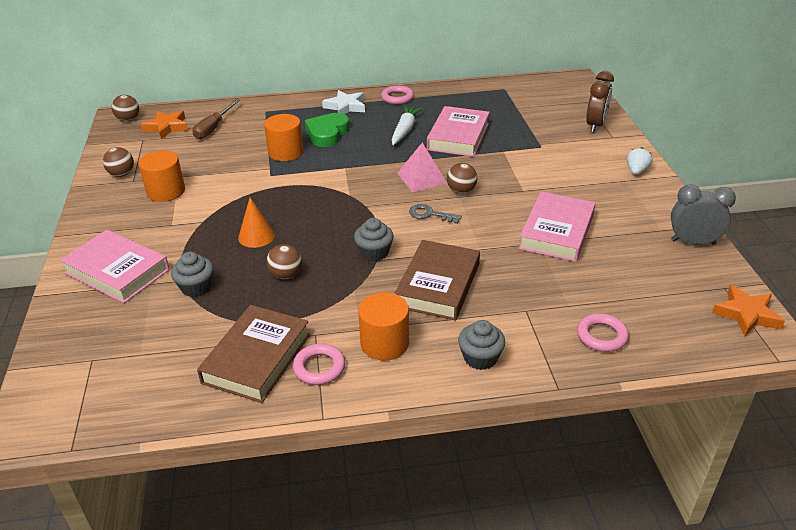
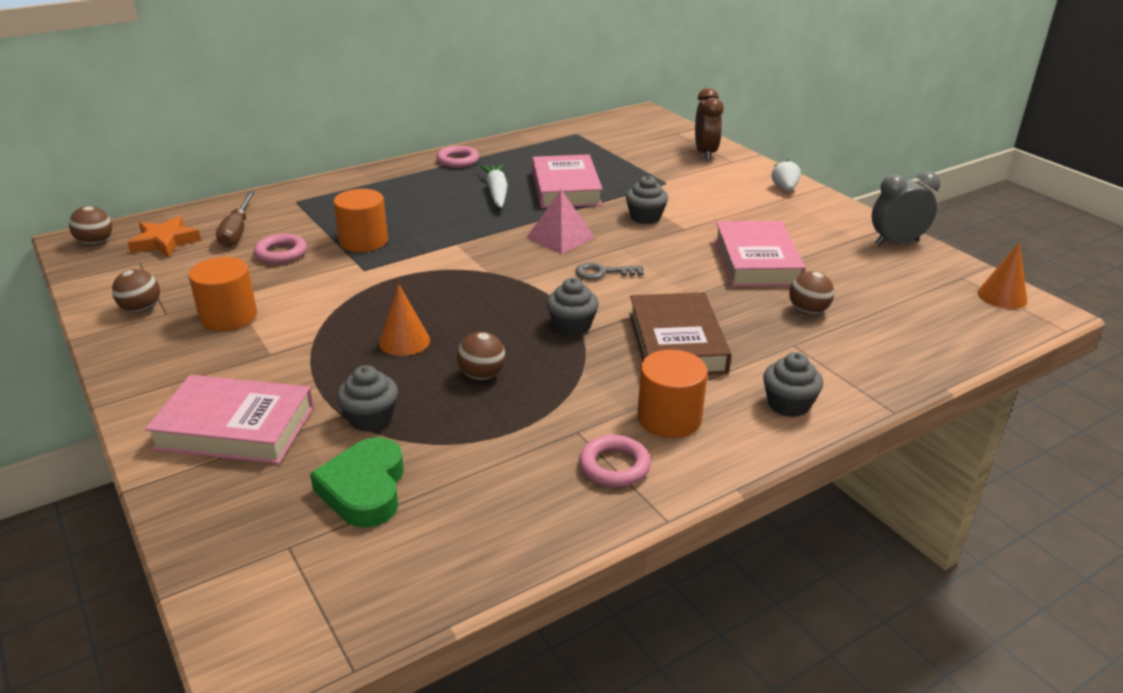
camera: 25 degrees left, 5 degrees down
(256, 358) = (525, 478): brown book -> none
(327, 133) = (401, 212): green heart -> green heart (364, 489)
(345, 107) = (400, 180): white star -> none
(461, 191) = (617, 241): brown ball -> brown ball (808, 311)
(499, 174) = (645, 217): none -> grey cupcake
(601, 336) = (890, 350): pink ring -> pink ring (281, 253)
(746, 314) = (1002, 296): orange star -> orange cone

